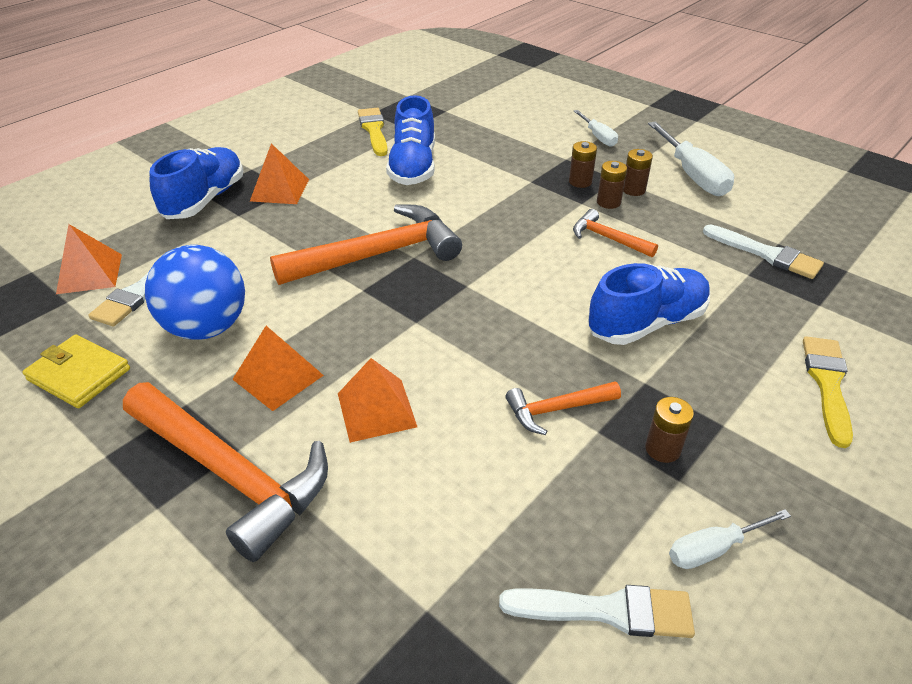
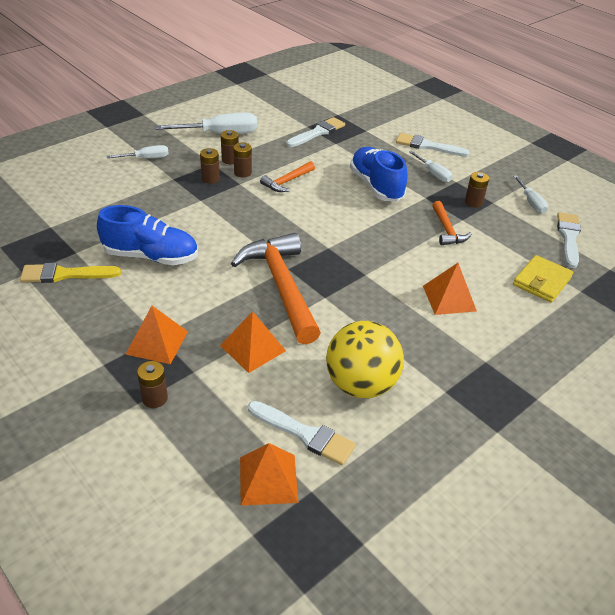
camera: 85 degrees left, 0 degrees up
(79, 374) = (413, 462): yellow wallet -> yellow wallet (541, 281)
(205, 200) = (155, 398): blue shoe -> brown battery
(206, 327) = (361, 384): blue ball -> yellow ball
(231, 473) = (506, 364): orange hammer -> none
(278, 377) = (419, 343): orange pyramid -> orange pyramid (252, 348)
(730, 392) = (433, 173): none -> white screwdriver
(827, 384) = (427, 146): yellow brush -> white brush

